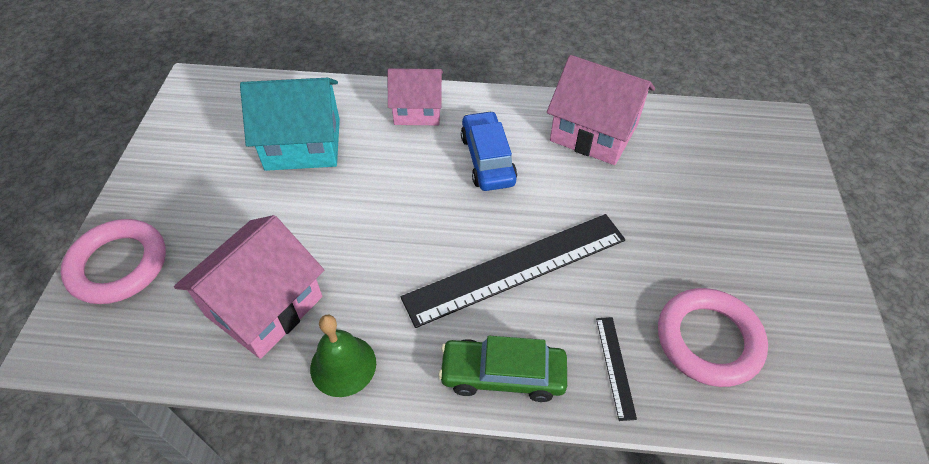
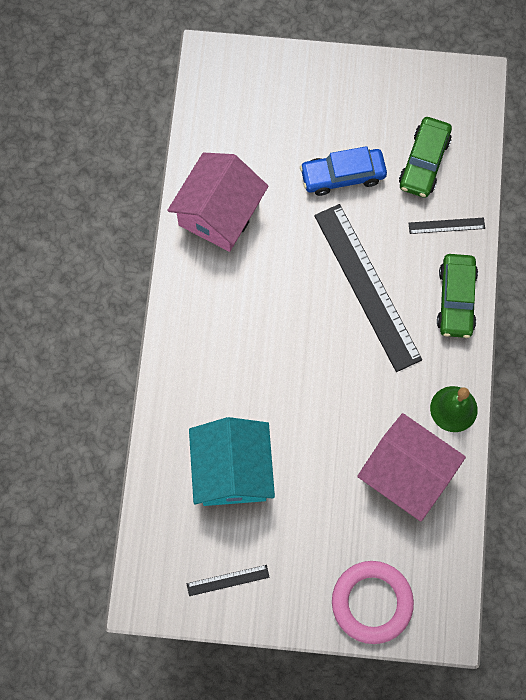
camera: 90 degrees left, 20 degrees up
(189, 141) = (228, 580): none -> black ruler
(417, 110) = (188, 368): pink house -> none
(487, 159) = (252, 305): blue car -> blue car (342, 175)
(708, 340) = (424, 162): pink ring -> green car

